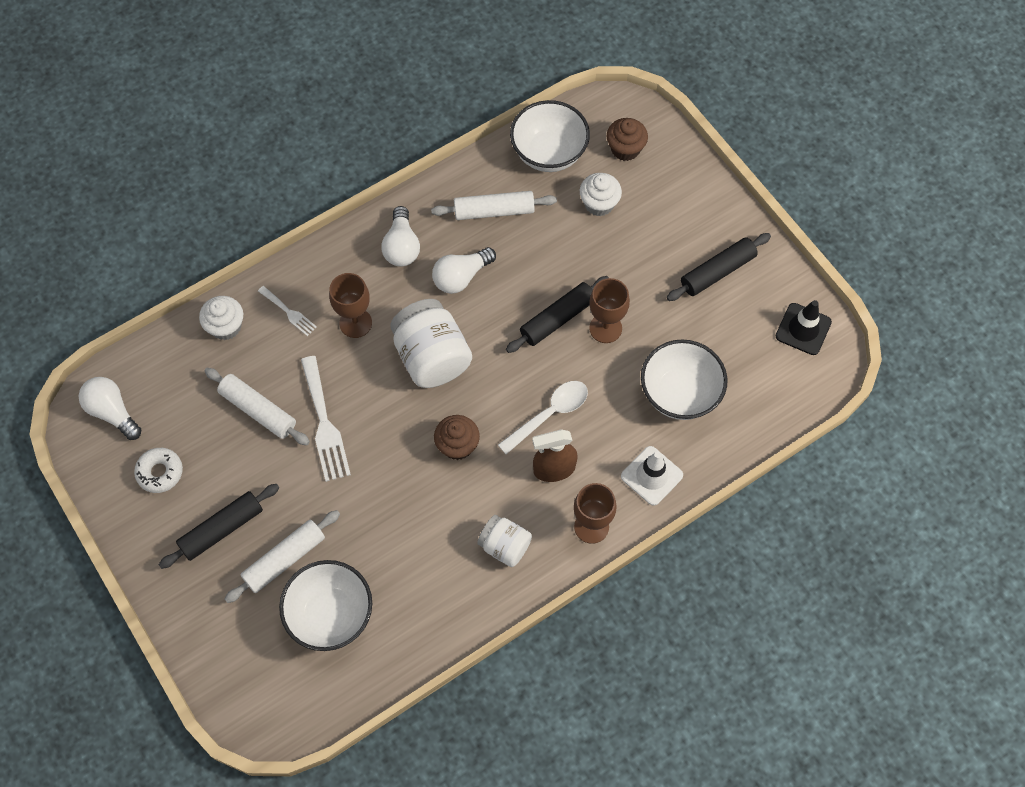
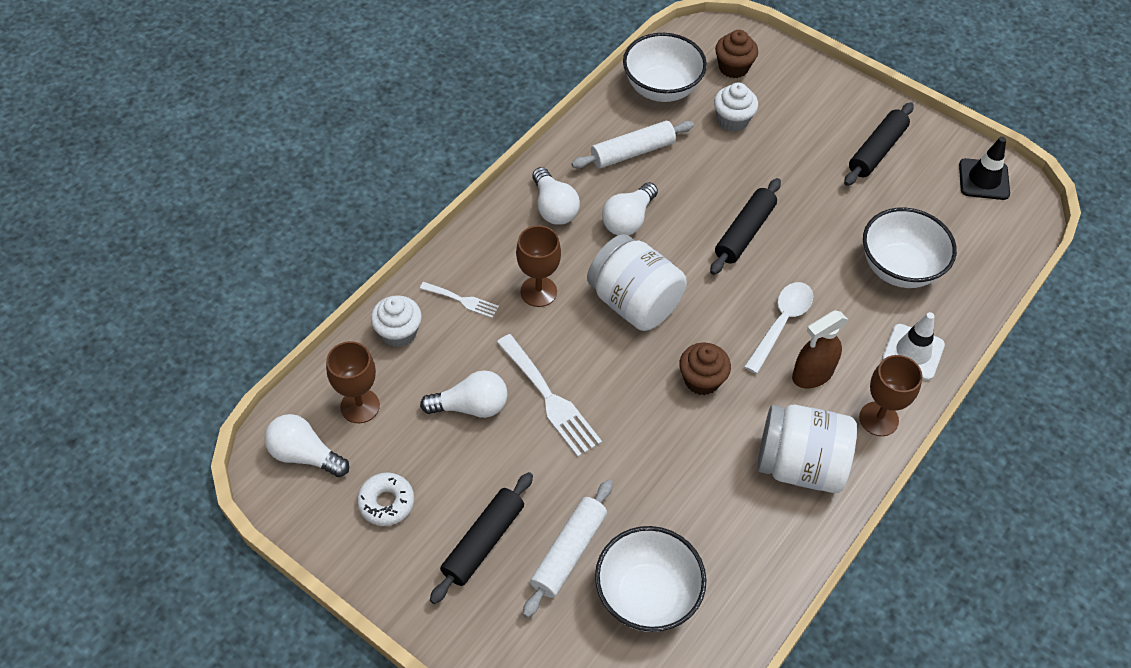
camera: 20 degrees left, 10 degrees down
(258, 410) = (471, 406): white rolling pin -> white light bulb
(504, 546) = (800, 465): white jar -> white jar, size x1.71
(605, 328) = (796, 228): brown goblet -> brown goblet (360, 406)

